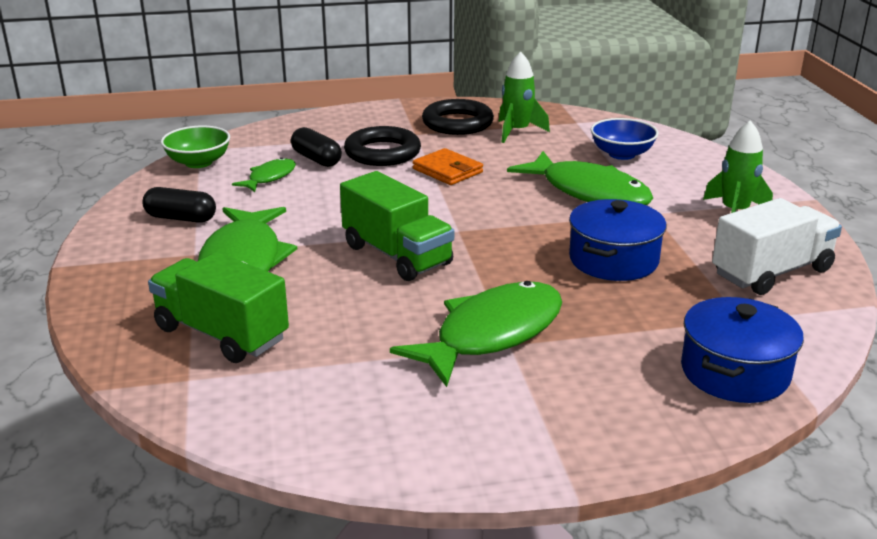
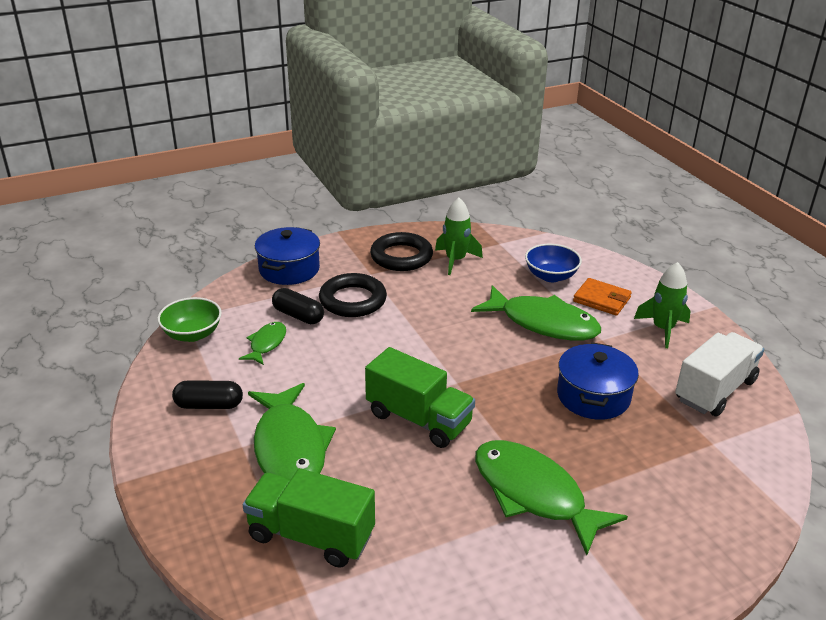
camera: 15 degrees left, 5 degrees up
(447, 170) = (417, 314): orange wallet -> orange wallet (602, 299)
(491, 334) = (533, 494): green fish -> green fish turned 75 degrees counterclockwise
(735, 372) = (730, 500): blue pot -> blue pot (289, 269)

